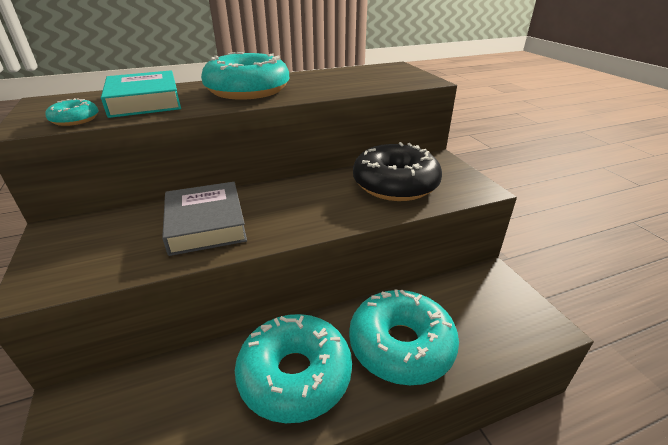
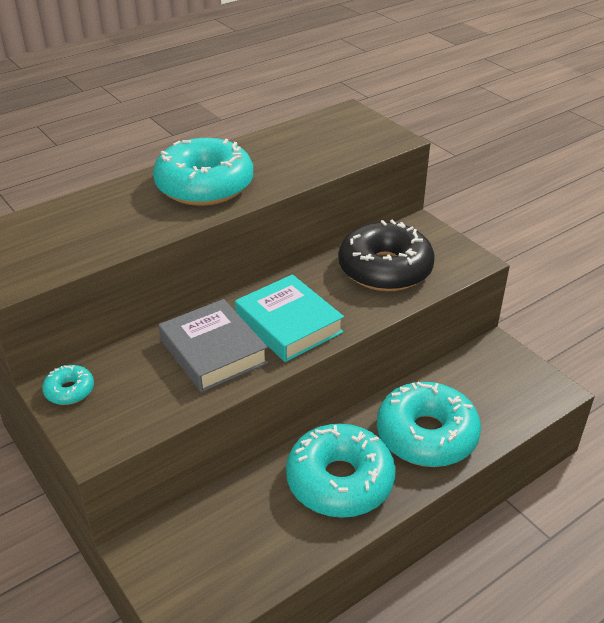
camera: 15 degrees left, 5 degrees up
(75, 120) = (54, 264): turquoise donut -> turquoise donut (69, 391)
(145, 101) = (102, 223): turquoise book -> turquoise book (288, 324)

